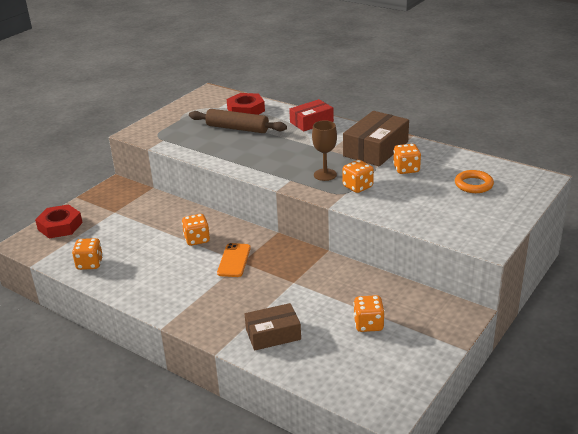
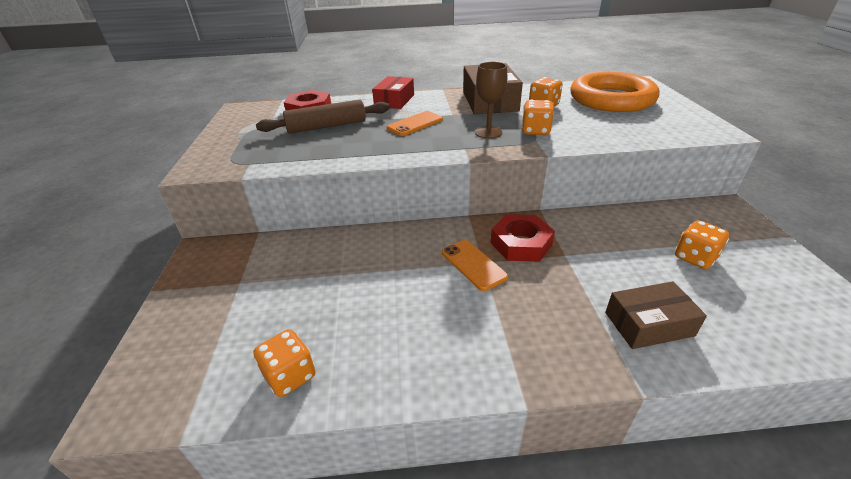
camera: 40 degrees left, 5 degrees up
(60, 226) = (168, 344): red nut -> red nut (521, 243)
(197, 239) = (397, 263): orange dice -> none
(273, 334) = (648, 324): brown box -> brown box turned 45 degrees clockwise
(291, 148) = (415, 124): none -> orange phone
(473, 185) = (611, 99): orange ring -> orange ring, size x2.18

